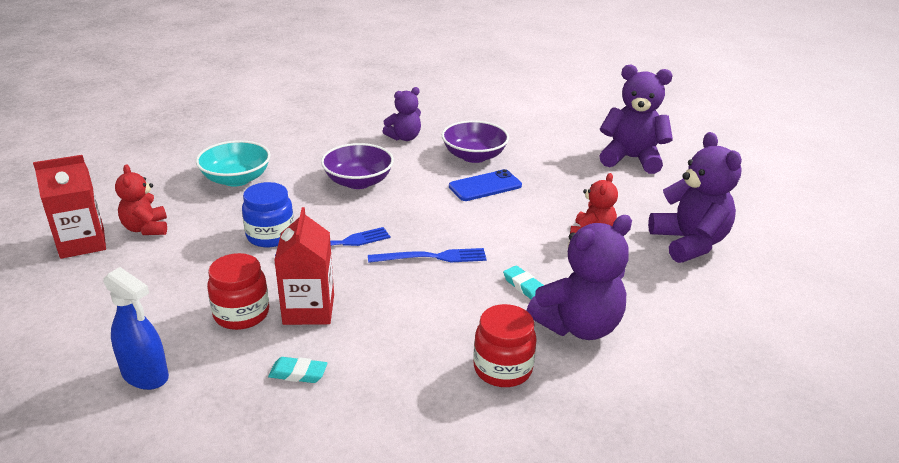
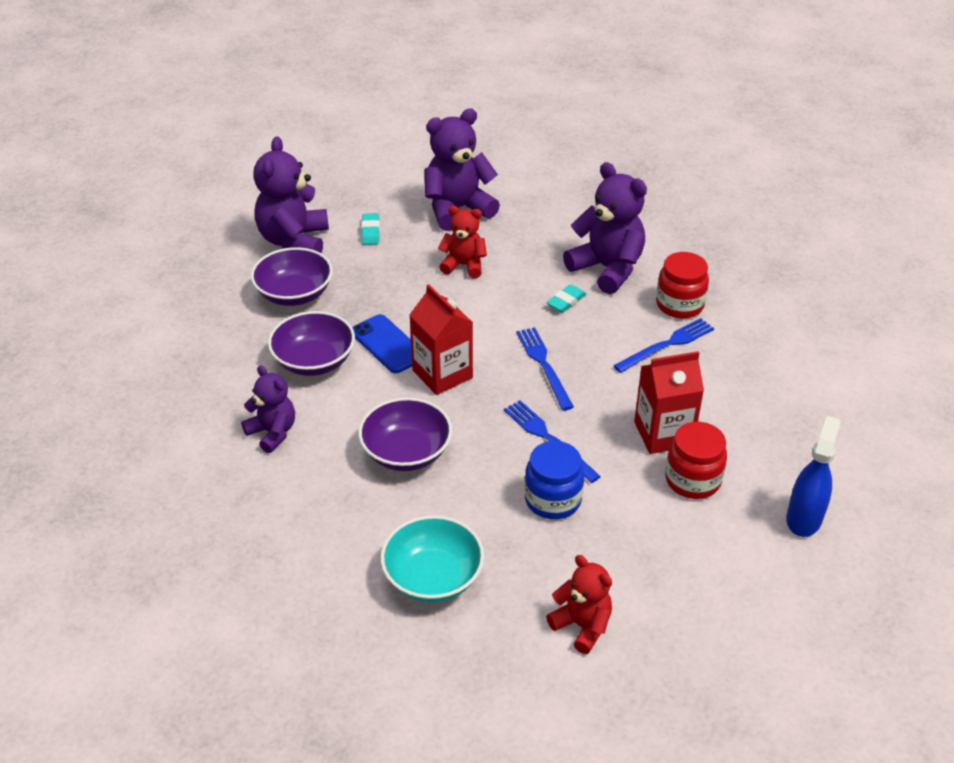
camera: 100 degrees left, 10 degrees up
(82, 243) = (637, 679): red carton -> red carton (442, 374)
(146, 228) = (582, 626): red teddy bear -> red teddy bear turned 105 degrees counterclockwise
(298, 373) = (747, 418): turquoise eraser -> turquoise eraser (370, 232)
(435, 342) = (667, 345): none -> blue fork
(558, 154) = (294, 294): none -> purple bowl

